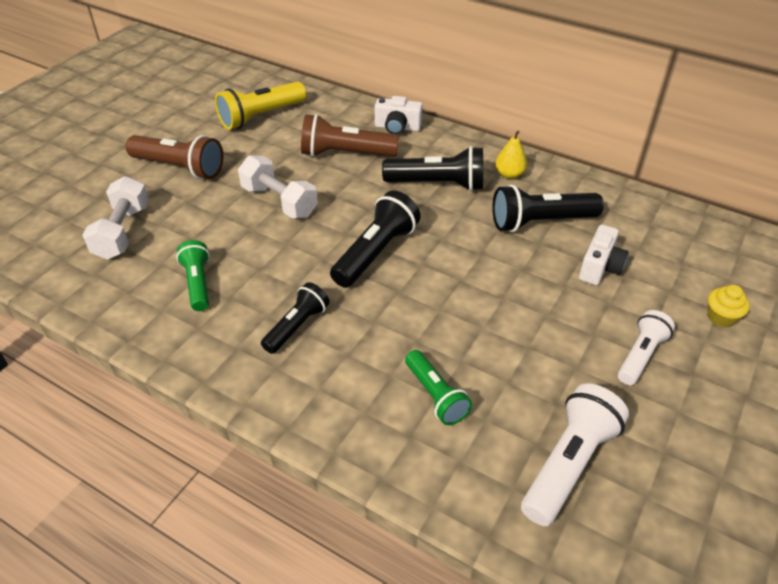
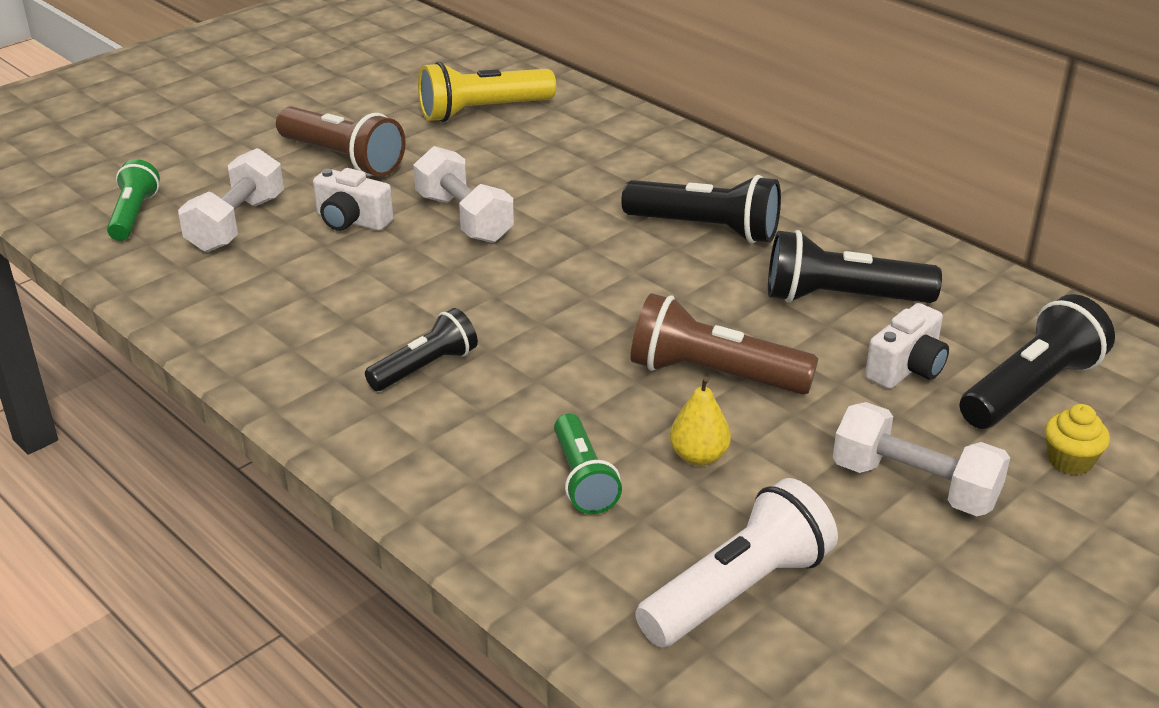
camera: 15 degrees right, 10 degrees down
(198, 283) = (312, 297): green flashlight -> green flashlight (134, 215)
(345, 154) = (585, 173): brown flashlight -> brown flashlight (713, 375)
(376, 252) = (575, 299): black flashlight -> black flashlight (1031, 389)
(397, 127) = (678, 150): white camera -> white camera (351, 221)
(509, 174) = (823, 232): yellow pear -> yellow pear (698, 456)
(641, 355) = (914, 485): white flashlight -> white dumbbell

